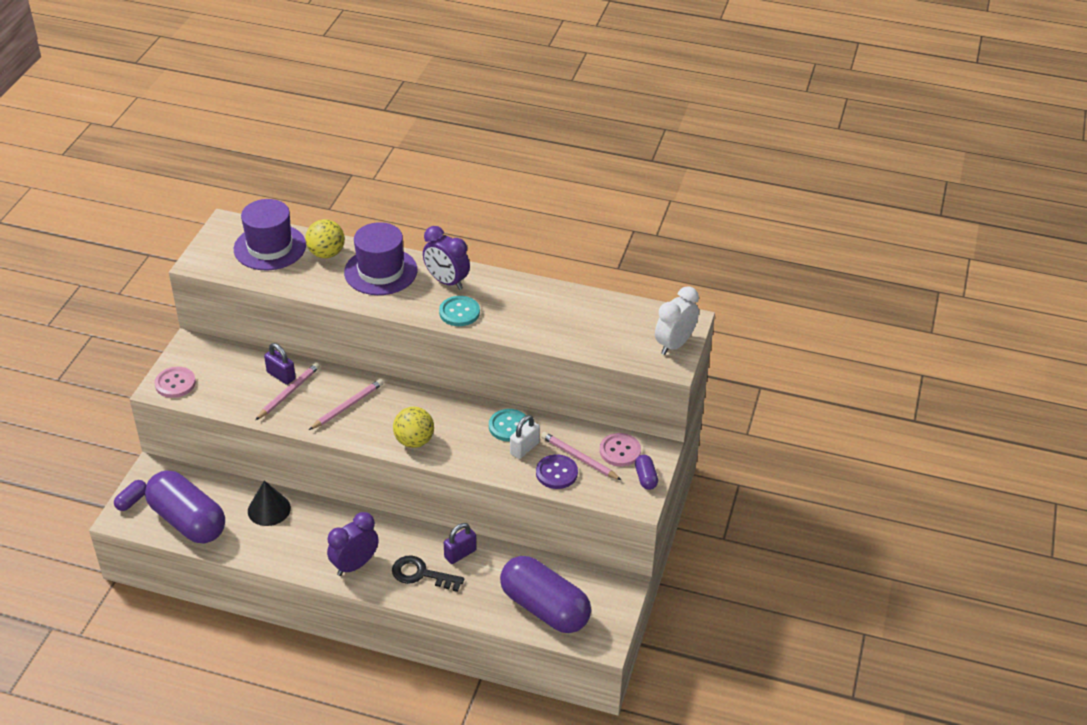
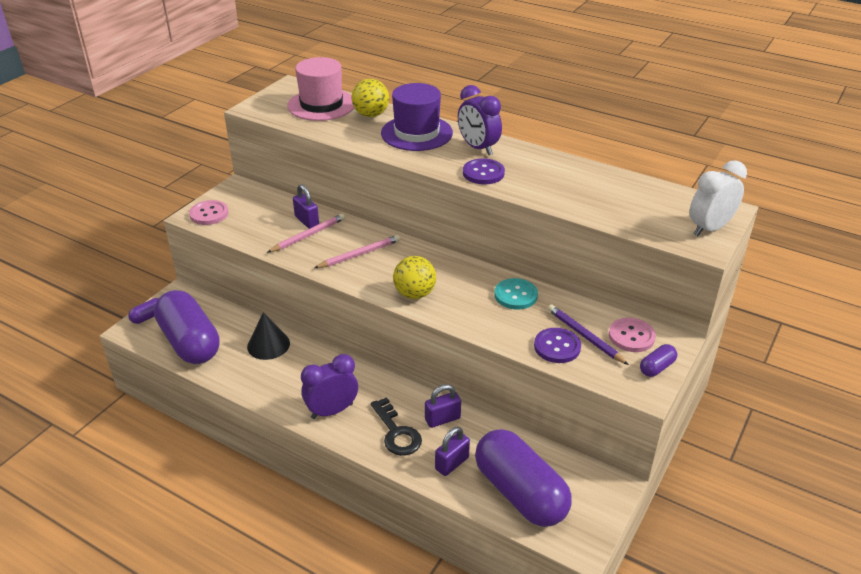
camera: 15 degrees right, 5 degrees down
(270, 247) = (321, 105): purple hat -> pink hat
(421, 574) = (396, 432): black key -> black key turned 150 degrees counterclockwise
(459, 312) = (483, 173): turquoise button -> purple button
(479, 593) = (452, 463): none -> purple padlock
(524, 448) = (527, 318): white padlock -> none
(579, 458) = (584, 336): pink pencil -> purple pencil
(645, 478) = (657, 367): purple capsule -> purple capsule turned 45 degrees clockwise

